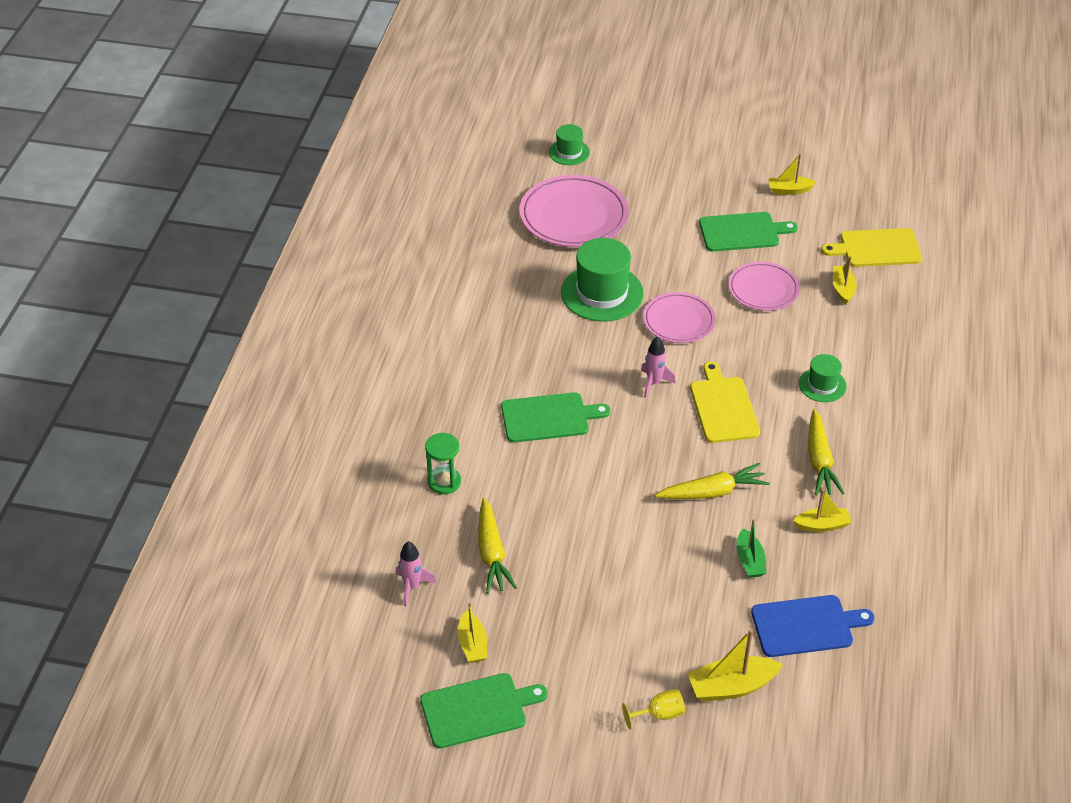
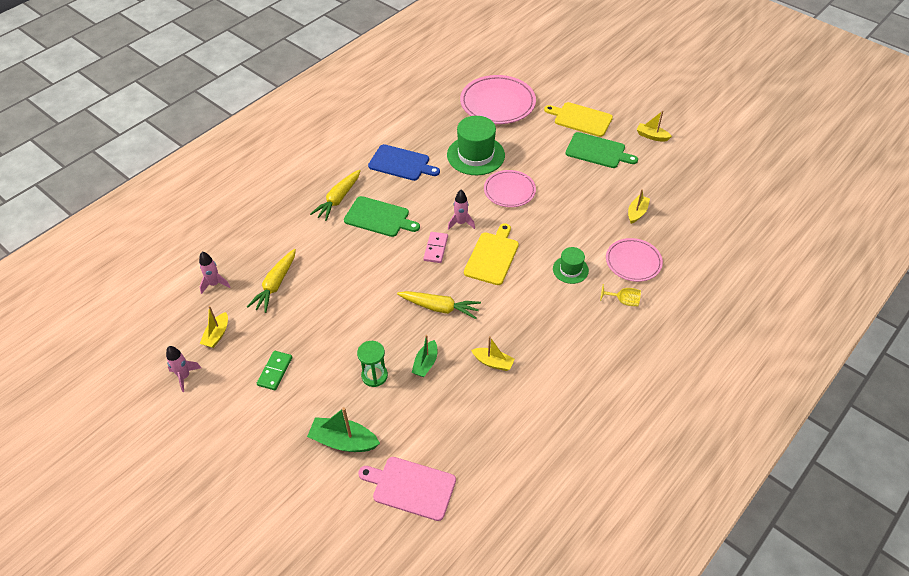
camera: 30 degrees right, 5 degrees up
(444, 482) = (286, 230): green hourglass -> green hourglass (374, 376)
(477, 709) = (184, 376): green cutting board -> pink rocket
(569, 152) = (527, 65): green hat -> none
(584, 651) = (275, 371): none -> green domino
(650, 426) = (436, 248): none -> pink domino
(659, 714) = (284, 436): yellow goblet -> yellow goblet (623, 301)
(731, 686) = (343, 441): yellow boat -> green boat
(763, 289) = (581, 192): pink plate -> pink plate (633, 262)
(806, 626) = (425, 425): blue cutting board -> blue cutting board (401, 163)
(819, 460) = (527, 318): yellow carrot -> yellow carrot (338, 199)
(845, 696) = (411, 487): none -> pink cutting board
(876, 248) = (683, 195): yellow cutting board -> yellow cutting board (580, 119)

